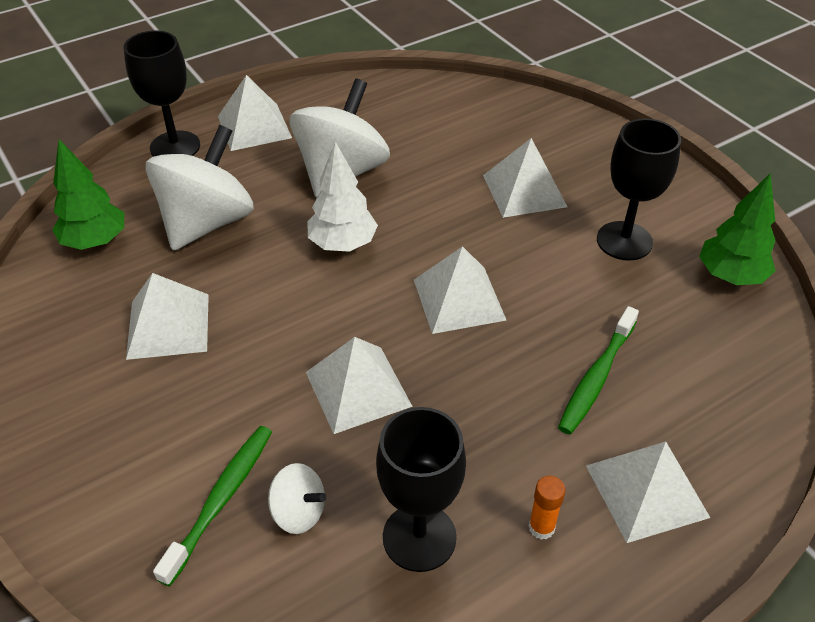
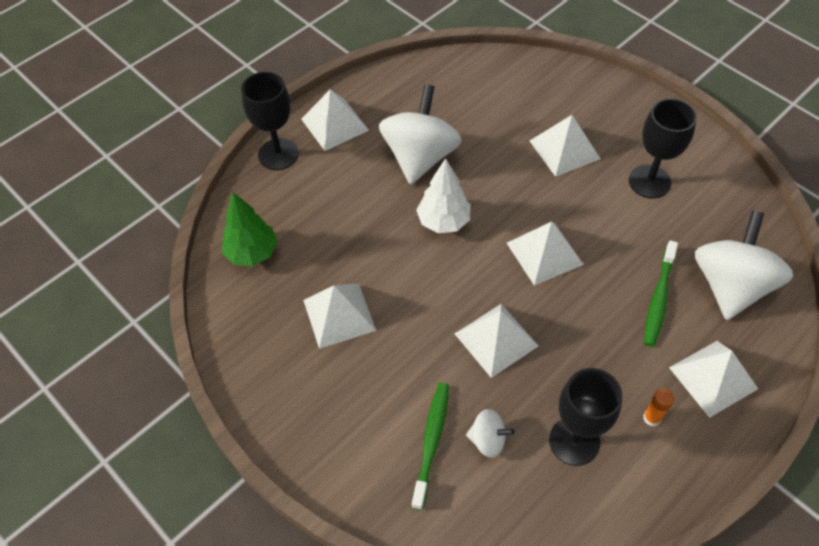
camera: 10 degrees left, 10 degrees up
(207, 222) = (332, 220): white spinning top -> white spinning top (730, 286)
(730, 276) = (731, 199): green tree -> none

